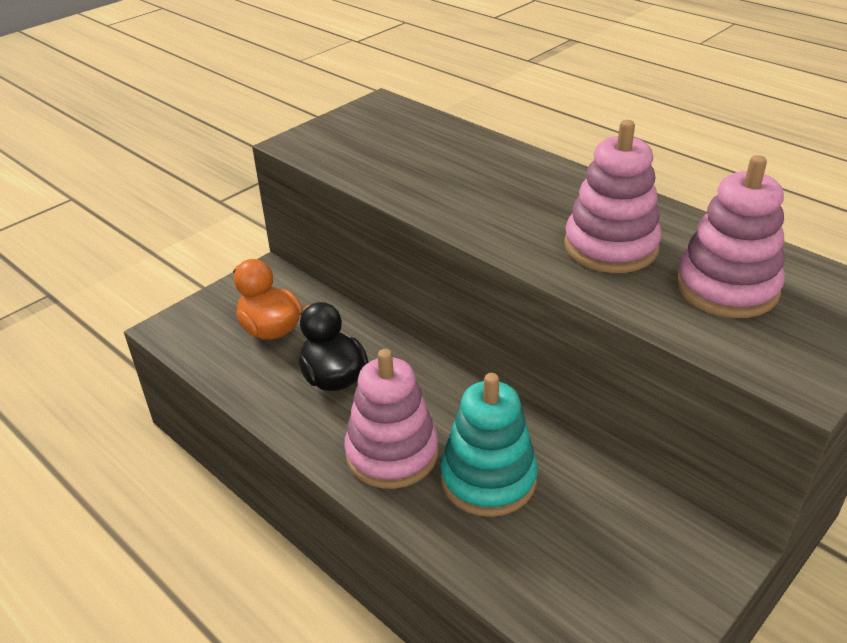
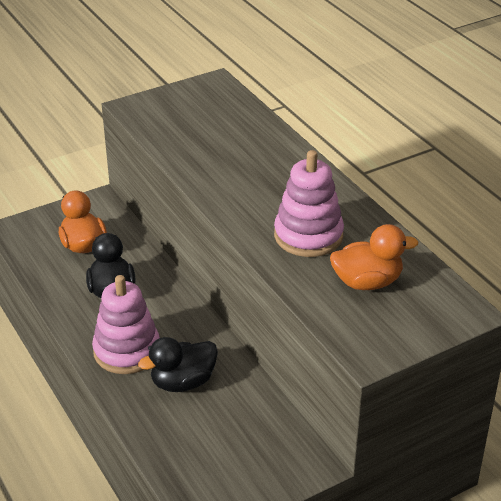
camera: 15 degrees right, 0 degrees up
(488, 479) = (183, 382): turquoise stacking toy -> black duck
(726, 288) = (367, 282): pink stacking toy -> orange duck

